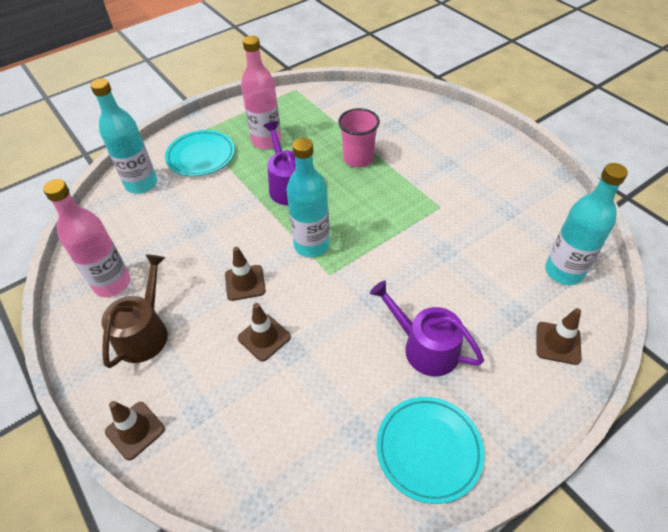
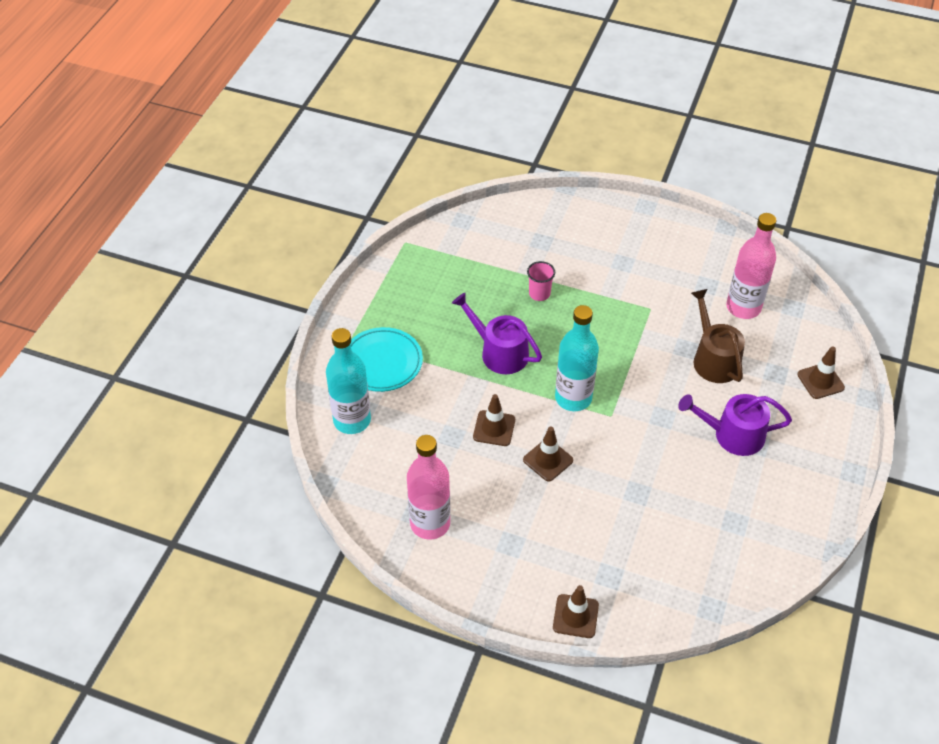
camera: 35 degrees left, 0 degrees up
(144, 332) = (504, 545): brown watering can -> brown watering can (713, 359)
(264, 337) = (606, 494): brown traffic cone -> brown traffic cone (494, 428)
(266, 141) = (433, 315): pink bottle -> pink bottle (743, 307)
(358, 159) = (539, 294): pink cup -> pink cup, size x0.65
(428, 450) = (791, 505): turquoise plate -> none
(564, 271) = (786, 320): turquoise bottle -> none

